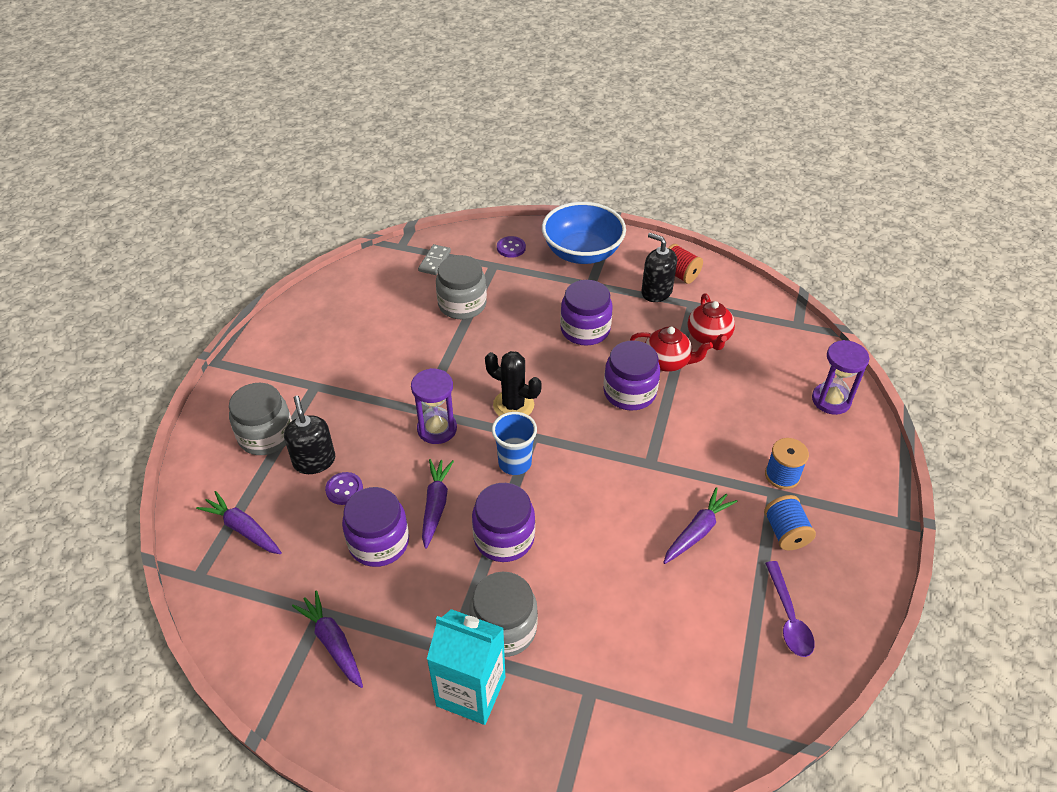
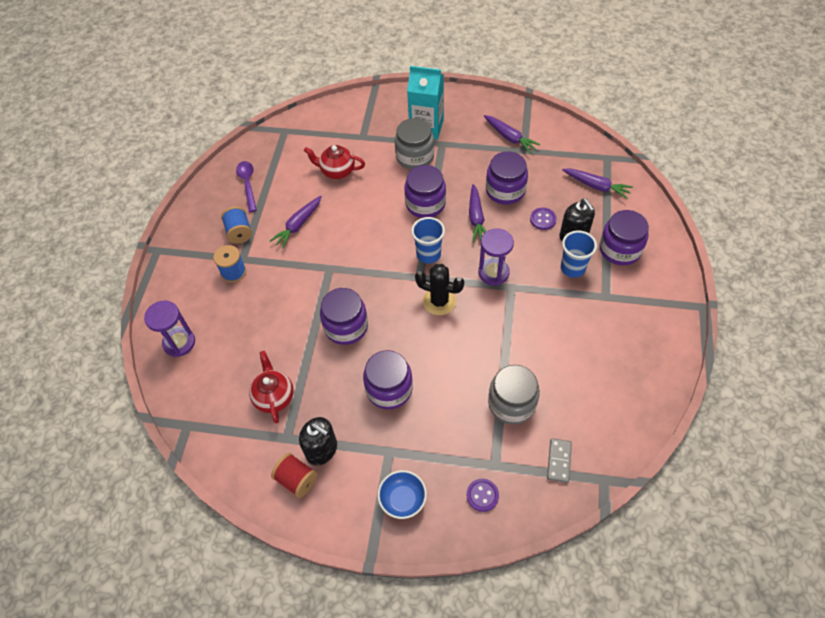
camera: 175 degrees right, 10 degrees up
(266, 435) = (620, 249): grey jar -> purple jar
(337, 421) = (572, 268): none -> blue cup
(582, 253) = (403, 499): blue bowl -> blue bowl, size x0.53
(667, 362) = (313, 362): red teapot -> red teapot (337, 171)

